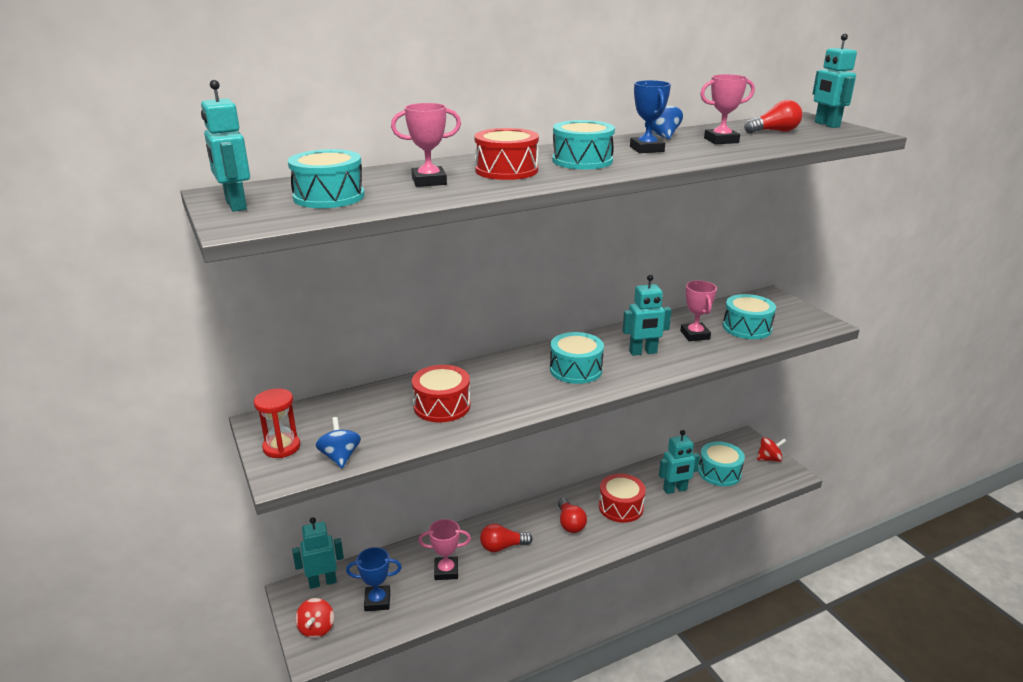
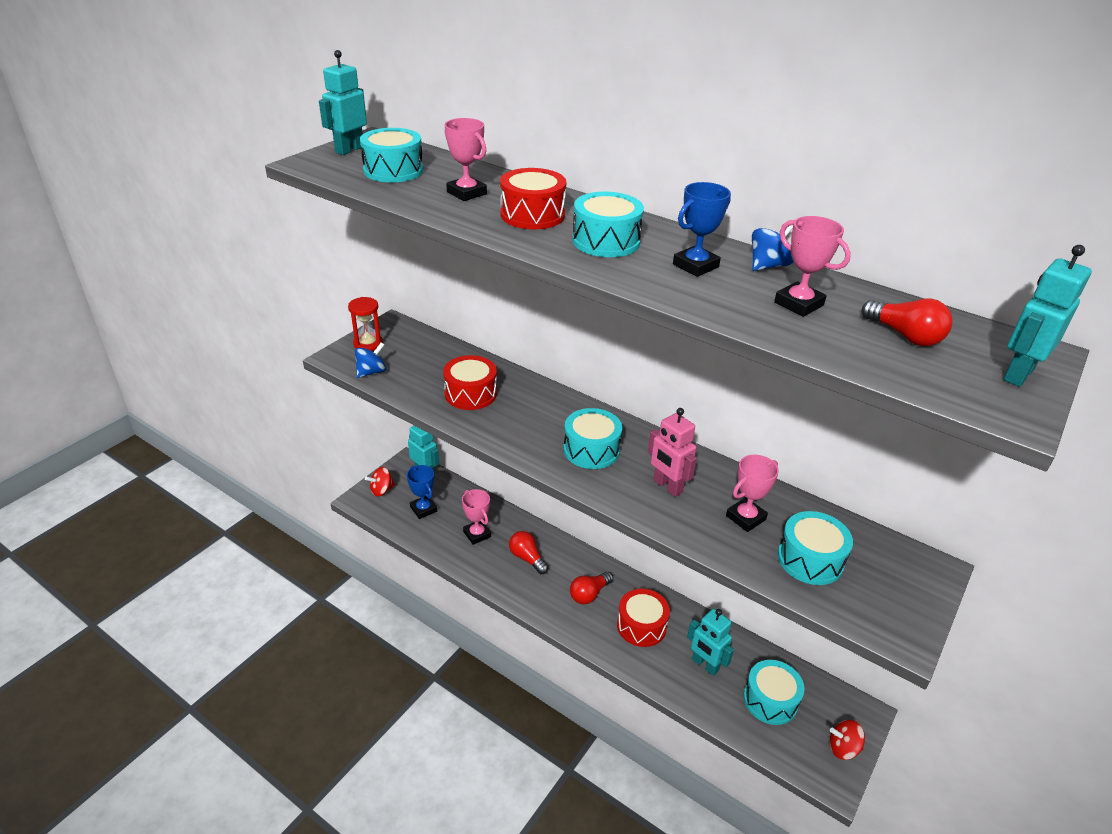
camera: 60 degrees right, 10 degrees up
(643, 352) = (667, 486): turquoise robot -> pink robot
(769, 459) = (843, 748): red spinning top -> red spinning top turned 135 degrees clockwise

